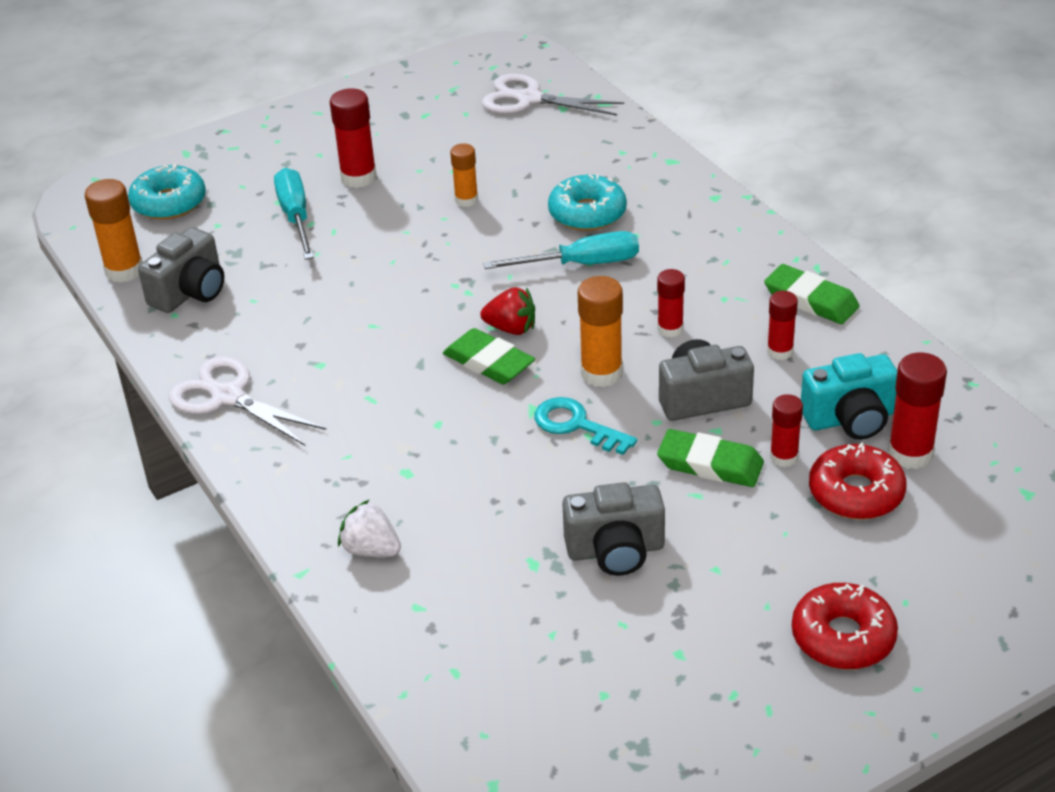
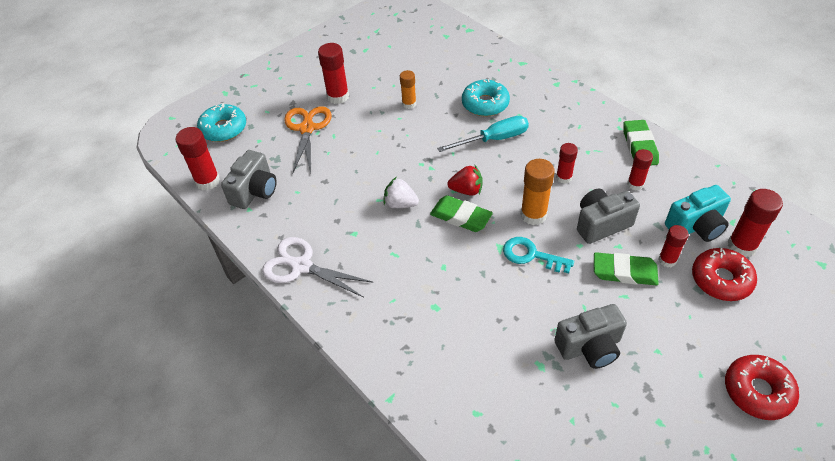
camera: 10 degrees left, 10 degrees up
(124, 270) = (207, 181): orange glue stick -> red glue stick
(296, 217) = (307, 128): turquoise screwdriver -> orange scissors
(371, 550) = (431, 372): white strawberry -> white strawberry (400, 204)
(529, 99) = (424, 32): white scissors -> none
(811, 300) = (639, 146): green eraser -> green eraser turned 60 degrees clockwise

